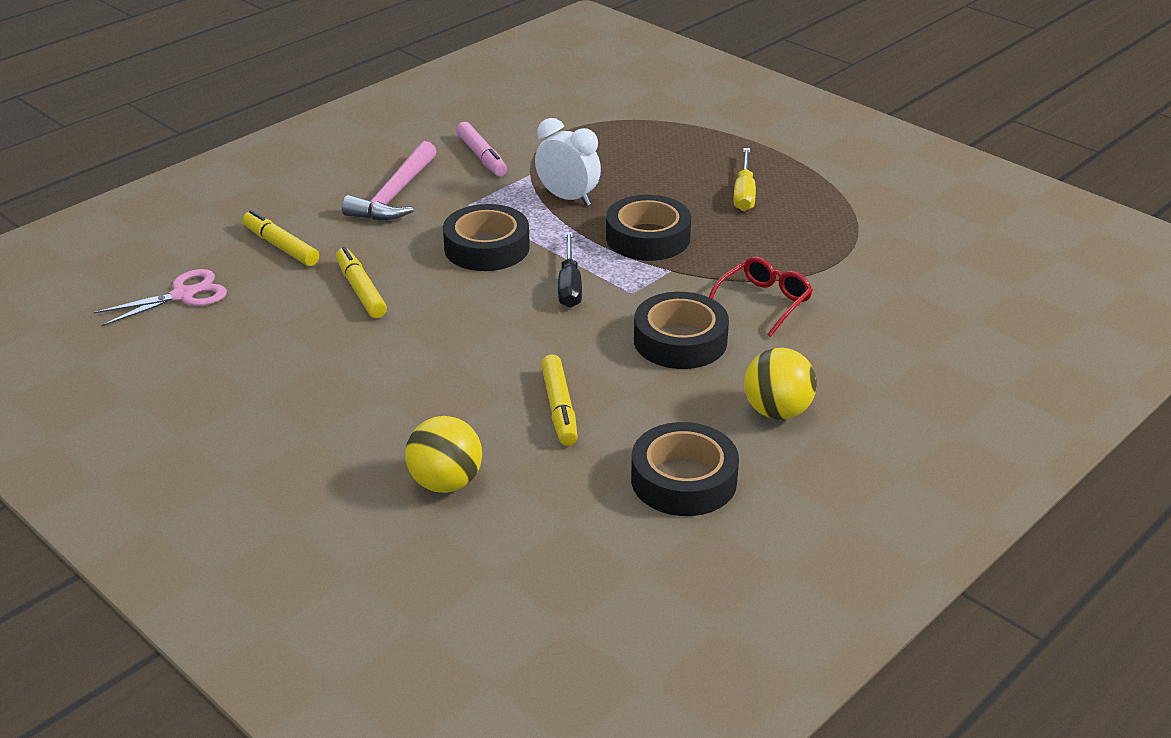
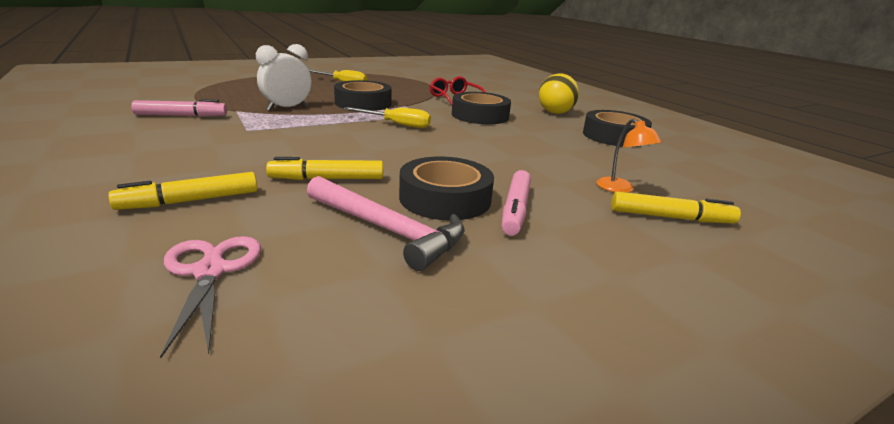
camera: 75 degrees left, 10 degrees down
(345, 410) = (515, 210): none -> pink marker
(394, 195) = (183, 146): pink hammer -> pink hammer (387, 230)
(445, 483) = (620, 189): yellow ball -> orange lamp
(486, 247) = (319, 134): black tape -> black tape (445, 198)
(559, 408) = (537, 148): yellow marker -> yellow marker (670, 217)
(569, 285) = (397, 124): black screwdriver -> yellow screwdriver

